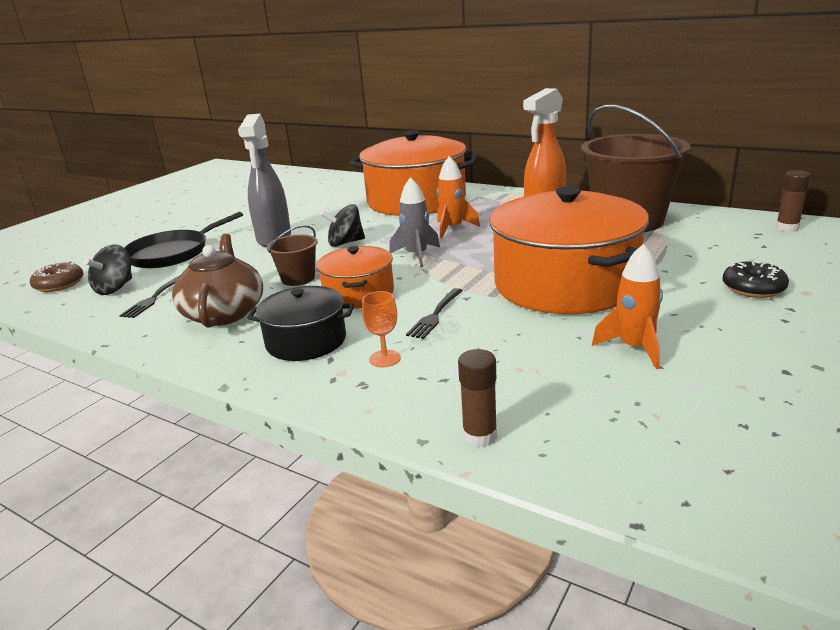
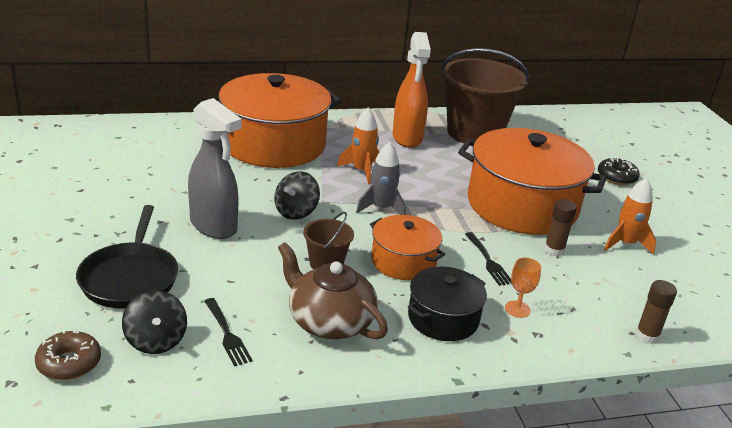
camera: 50 degrees left, 5 degrees up
(787, 228) = (569, 119): brown glue stick -> brown glue stick (554, 250)

